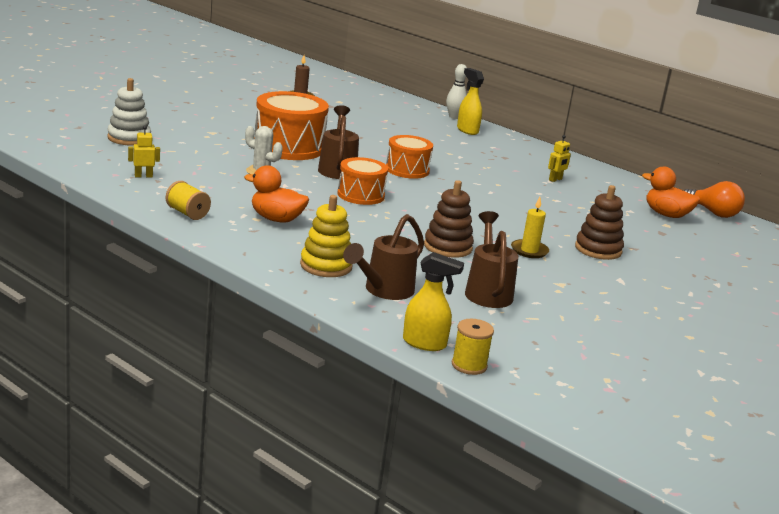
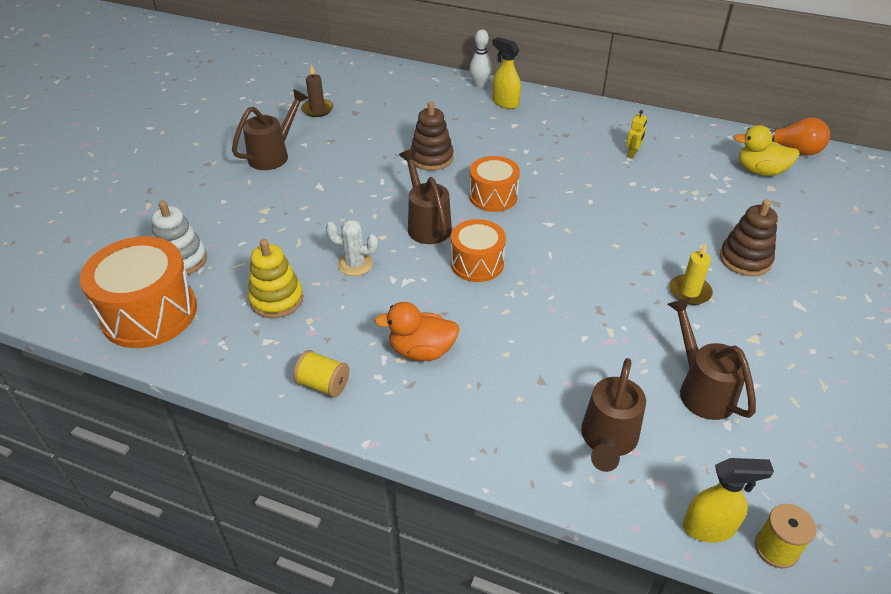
camera: 15 degrees left, 20 degrees up
(143, 176) = (236, 330): yellow robot -> none
(244, 110) = (274, 154): none -> brown watering can
(289, 147) = (357, 205): orange drum -> orange drum (149, 313)
(326, 266) = (523, 420): yellow stacking toy -> yellow stacking toy (276, 299)
(448, 247) = (615, 322): brown stacking toy -> brown stacking toy (431, 158)
(666, 215) = (760, 171): orange duck -> yellow duck

